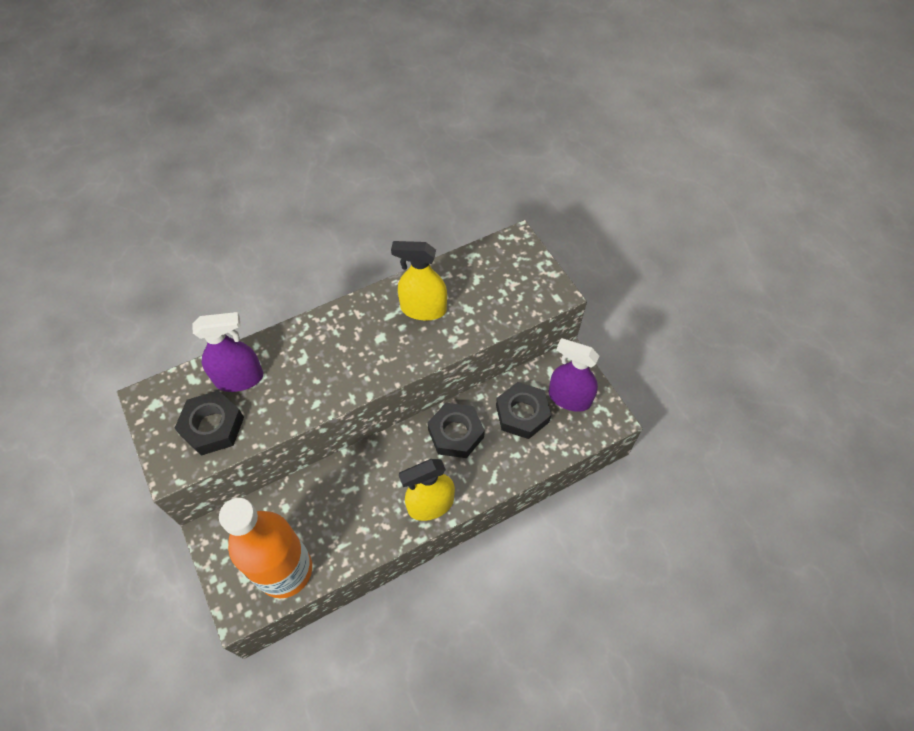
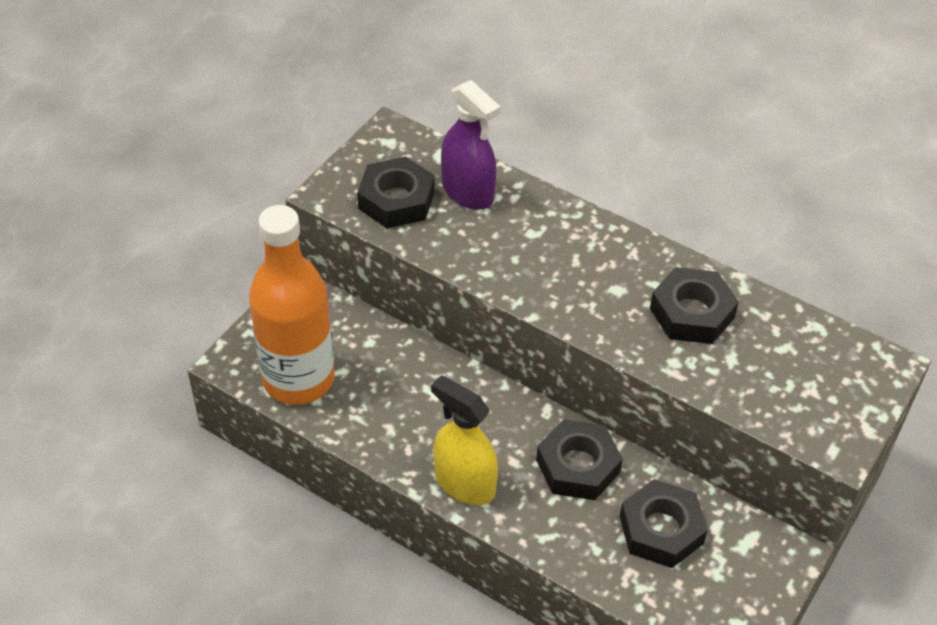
camera: 60 degrees right, 10 degrees down
(423, 309) = (691, 313): yellow spray bottle -> black nut
(569, 398) = (728, 577): purple spray bottle -> none

